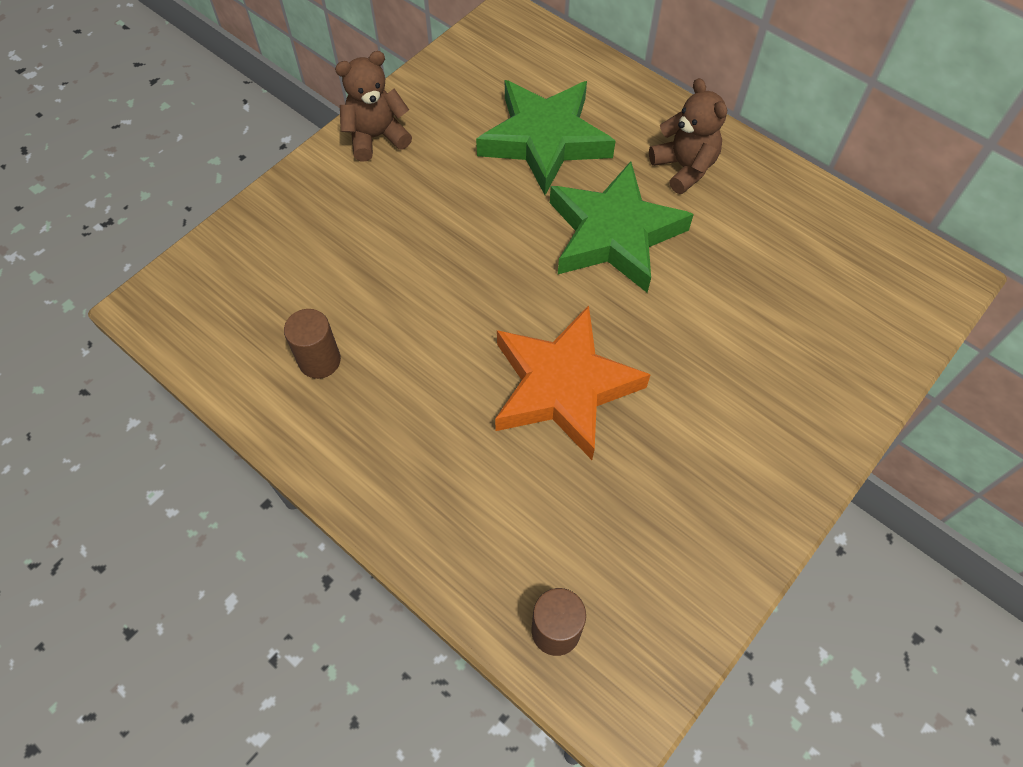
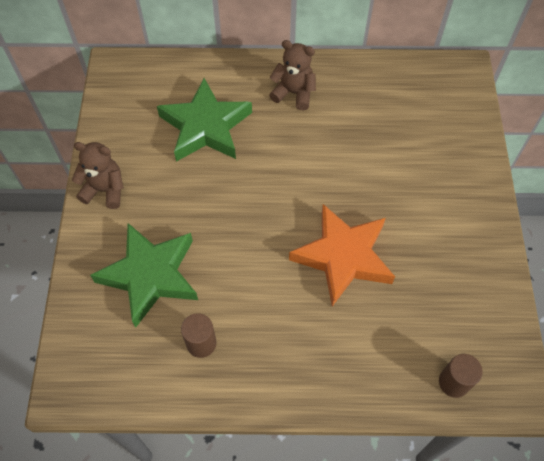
camera: 40 degrees left, 0 degrees up
(376, 137) = (105, 190): brown teddy bear -> brown teddy bear turned 75 degrees clockwise
(614, 234) = (292, 155): green star -> green star (150, 275)

